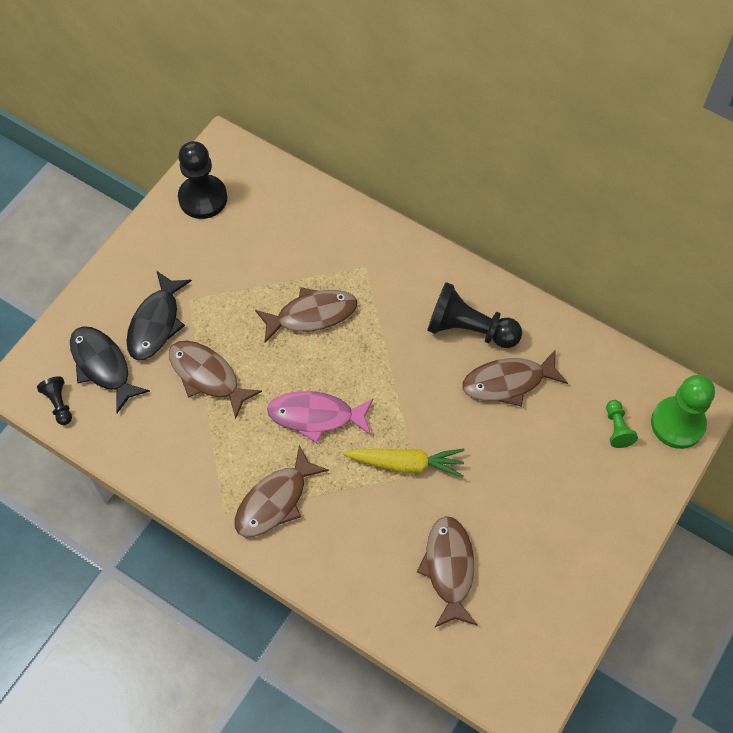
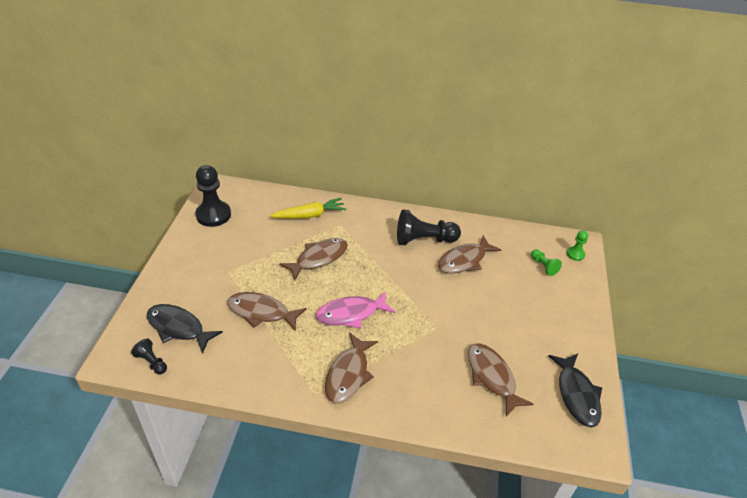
camera: 25 degrees left, 20 degrees down
(156, 323) = (209, 291): black fish -> black fish (576, 395)
(406, 464) = (427, 324): yellow carrot -> yellow carrot (309, 215)
(677, 423) = (575, 254): green pawn -> green pawn, size x0.51

